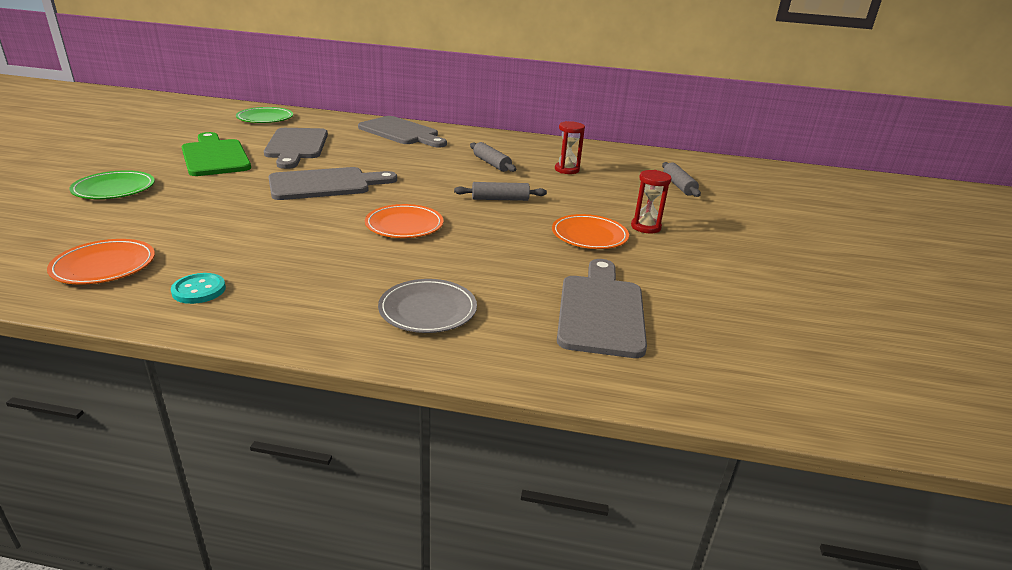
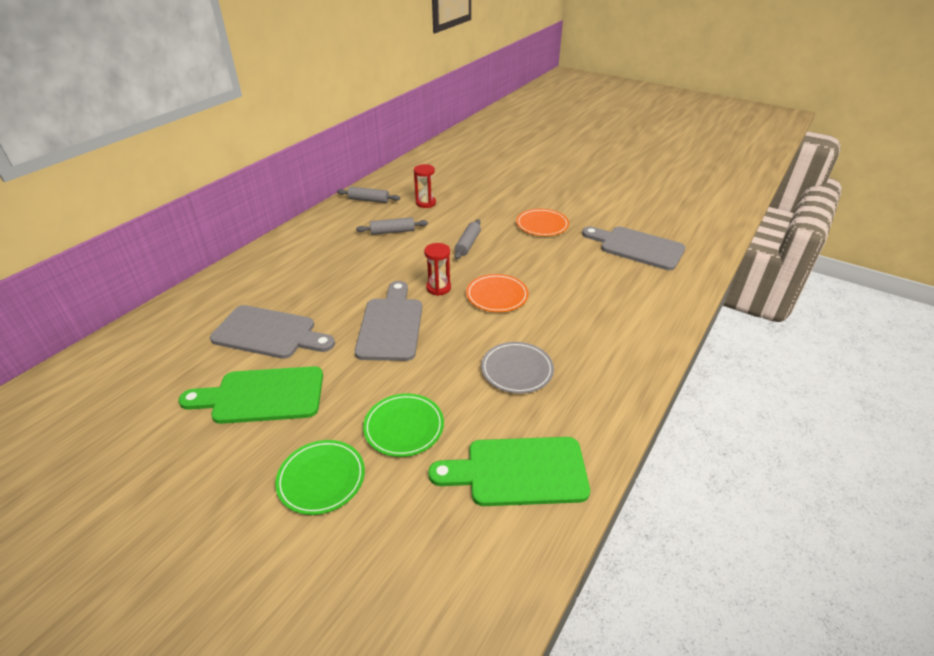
camera: 65 degrees left, 10 degrees up
(104, 266) = (518, 471): orange plate -> green cutting board
(199, 290) = (577, 410): turquoise button -> none
(265, 118) = (144, 349): green plate -> green plate (404, 427)
(401, 132) = (277, 262): grey cutting board -> none
(428, 310) = (625, 307): grey plate -> grey plate (517, 370)
(645, 227) = (537, 202): red hourglass -> red hourglass (438, 288)
(678, 186) = (478, 171): grey rolling pin -> grey rolling pin (369, 200)

